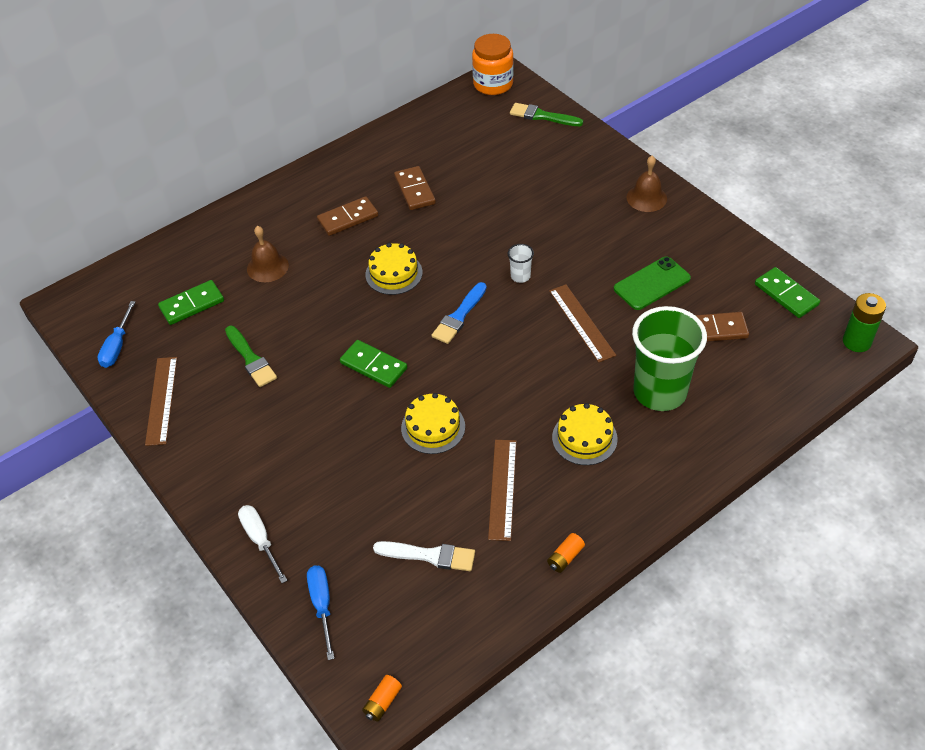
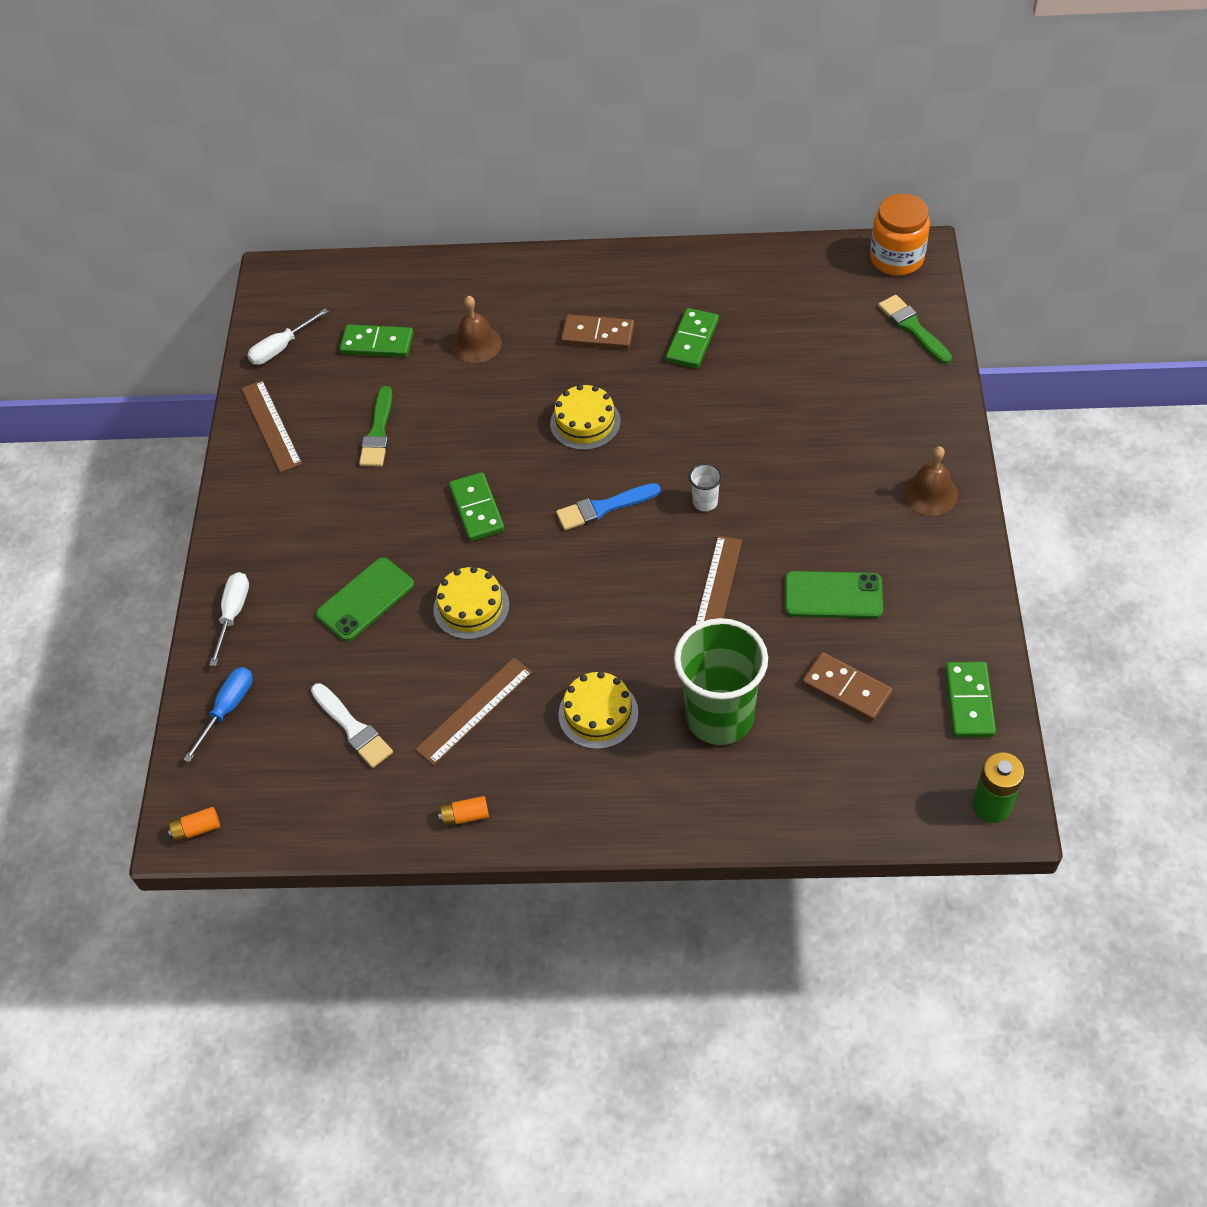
camera: 40 degrees right, 5 degrees up
(117, 346) = (281, 348): blue screwdriver -> white screwdriver
(161, 400) = (271, 426): brown ruler -> brown ruler turned 60 degrees counterclockwise
(352, 469) = (365, 599): none -> green phone
(414, 190) = (692, 341): brown domino -> green domino

